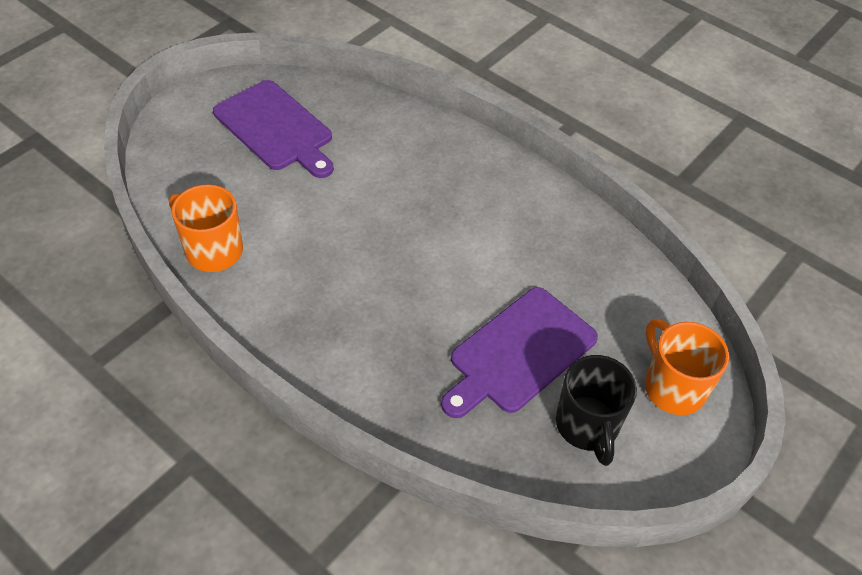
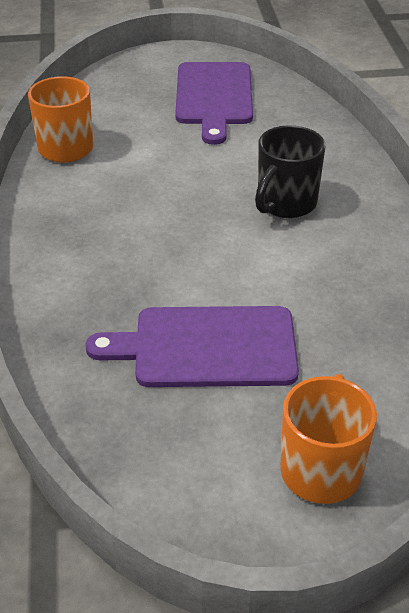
camera: 45 degrees right, 10 degrees down
(587, 426) = (193, 441): black mug -> black mug (285, 204)

